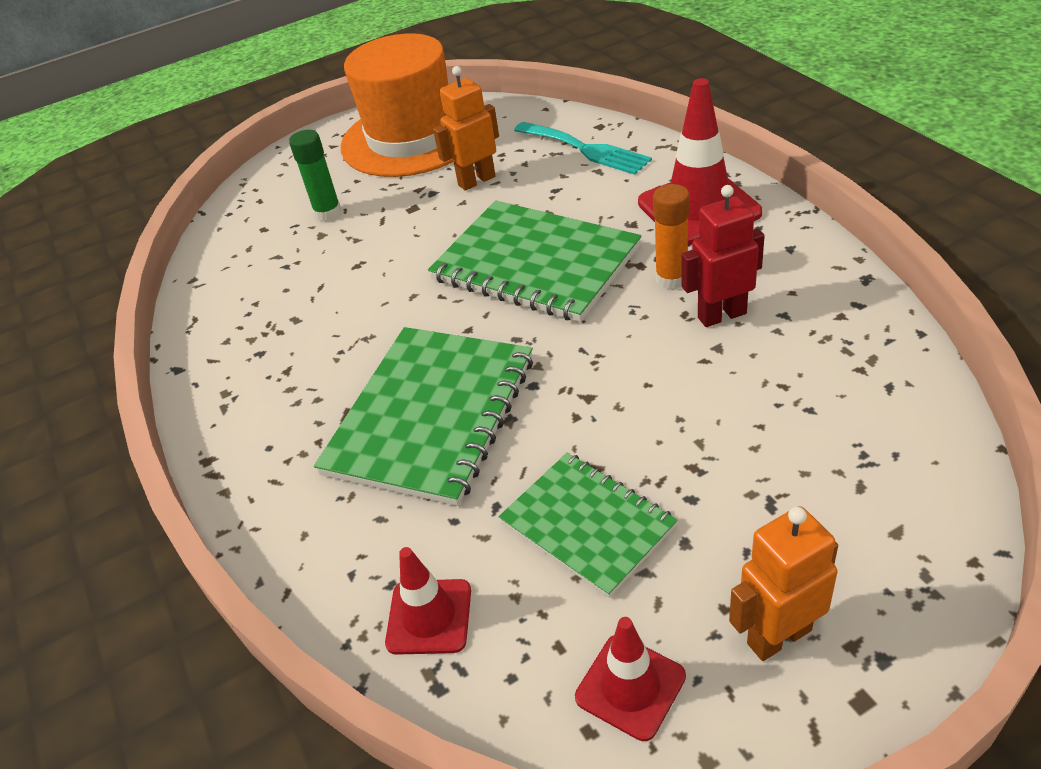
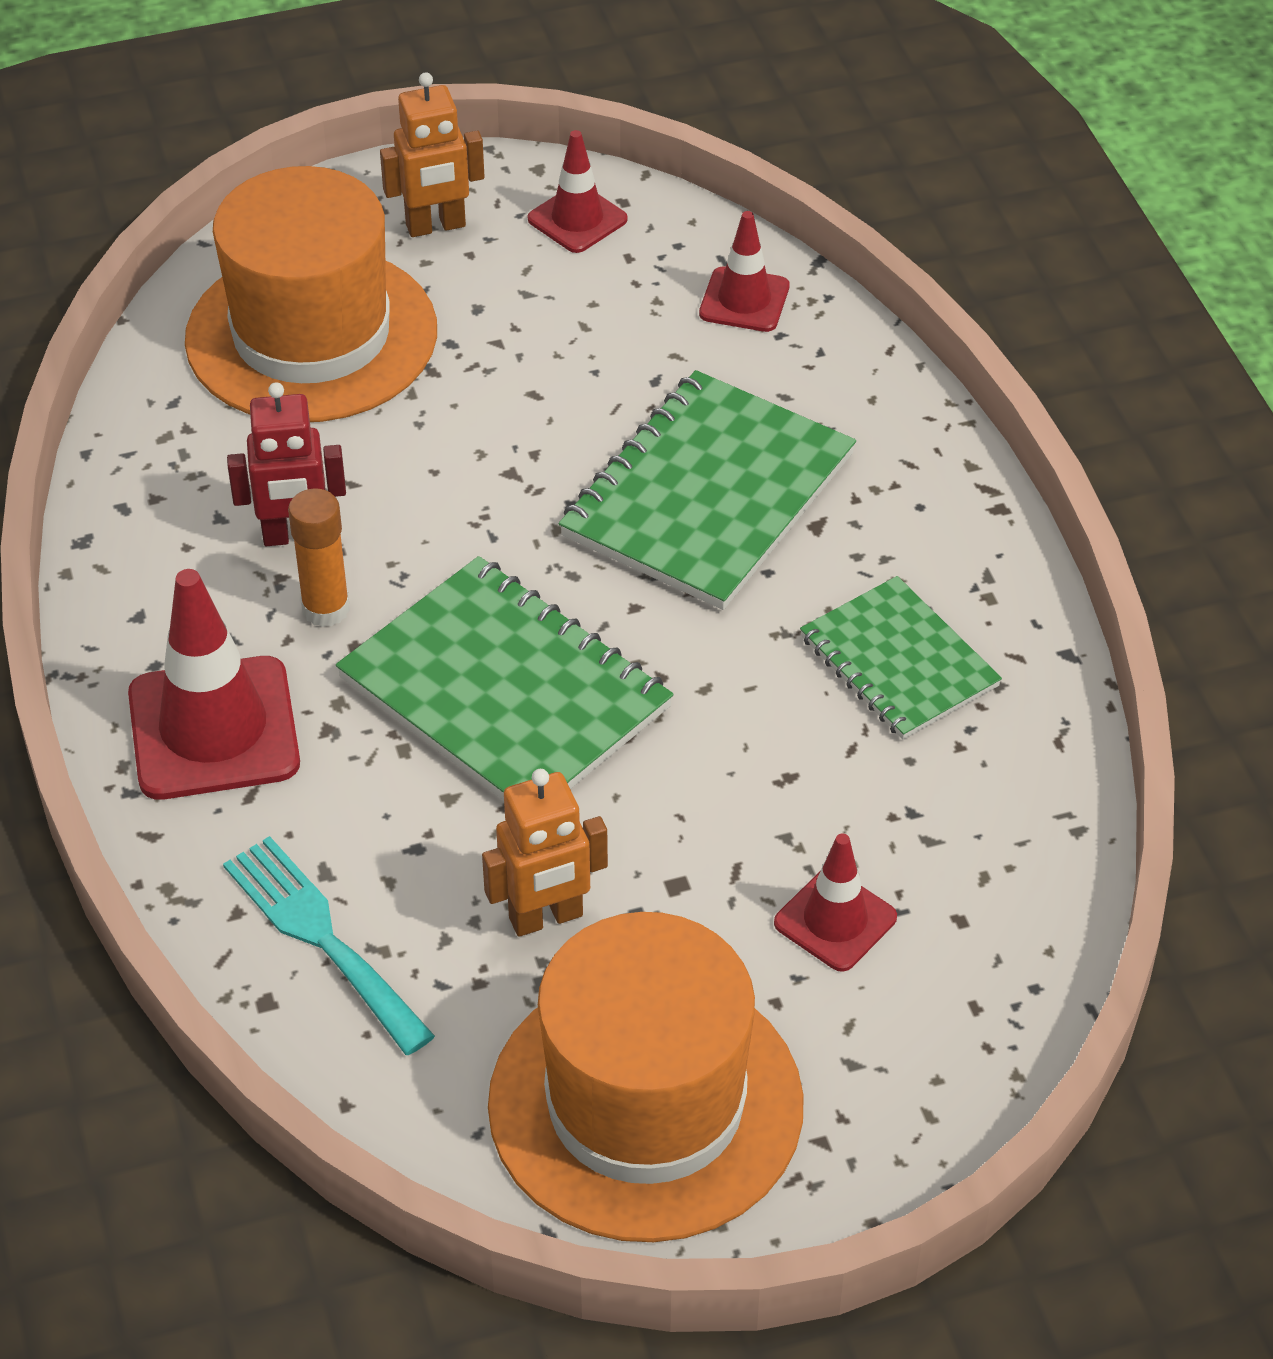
camera: 175 degrees left, 5 degrees up
(328, 213) = (835, 920): green glue stick -> red traffic cone
(587, 524) = (565, 342): green notebook -> green notebook (898, 662)
(819, 474) = (311, 335): none -> orange hat

